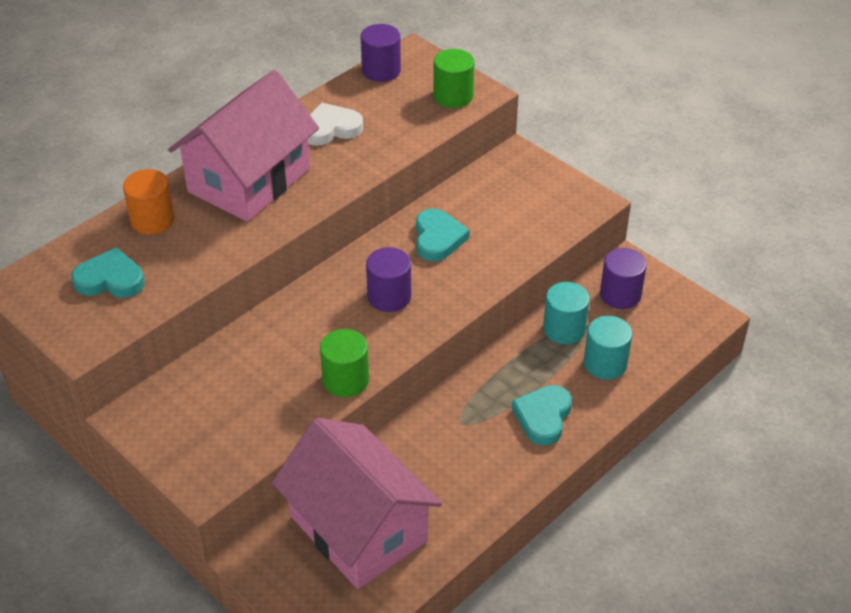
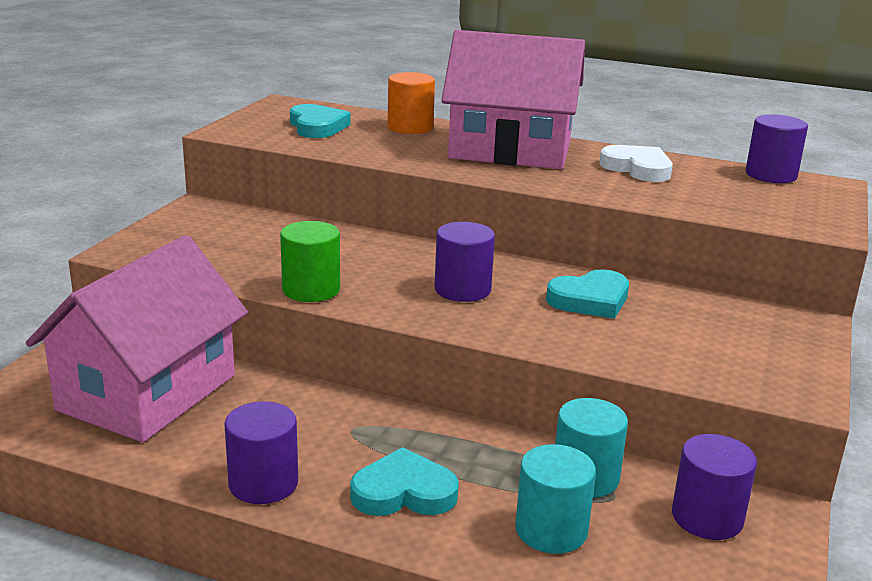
camera: 65 degrees right, 20 degrees down
(453, 96) = (792, 214): green cylinder -> none
(504, 484) = (263, 483): none -> purple cylinder

